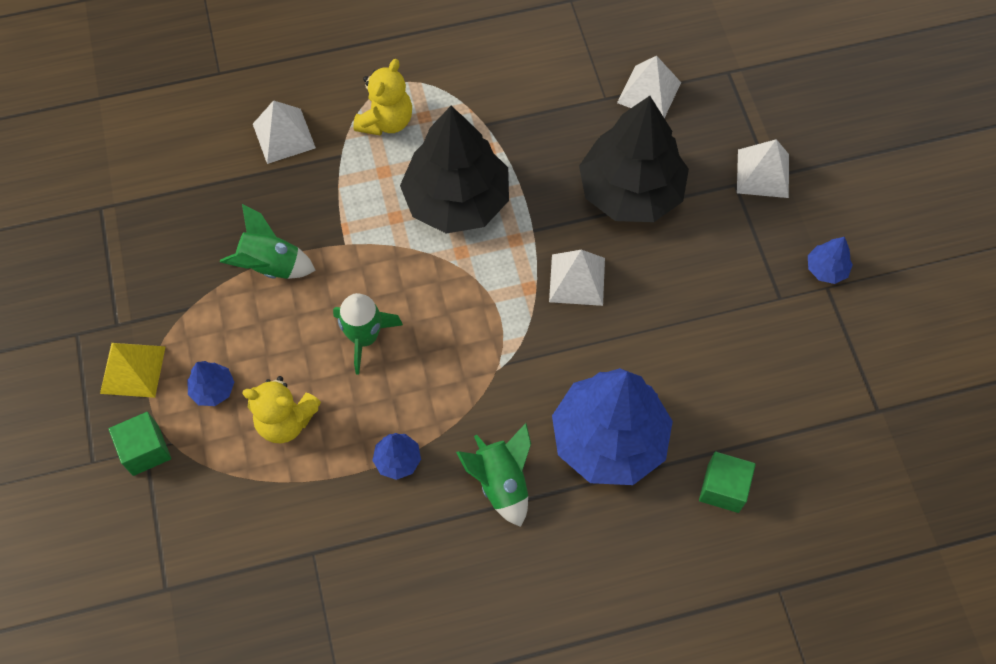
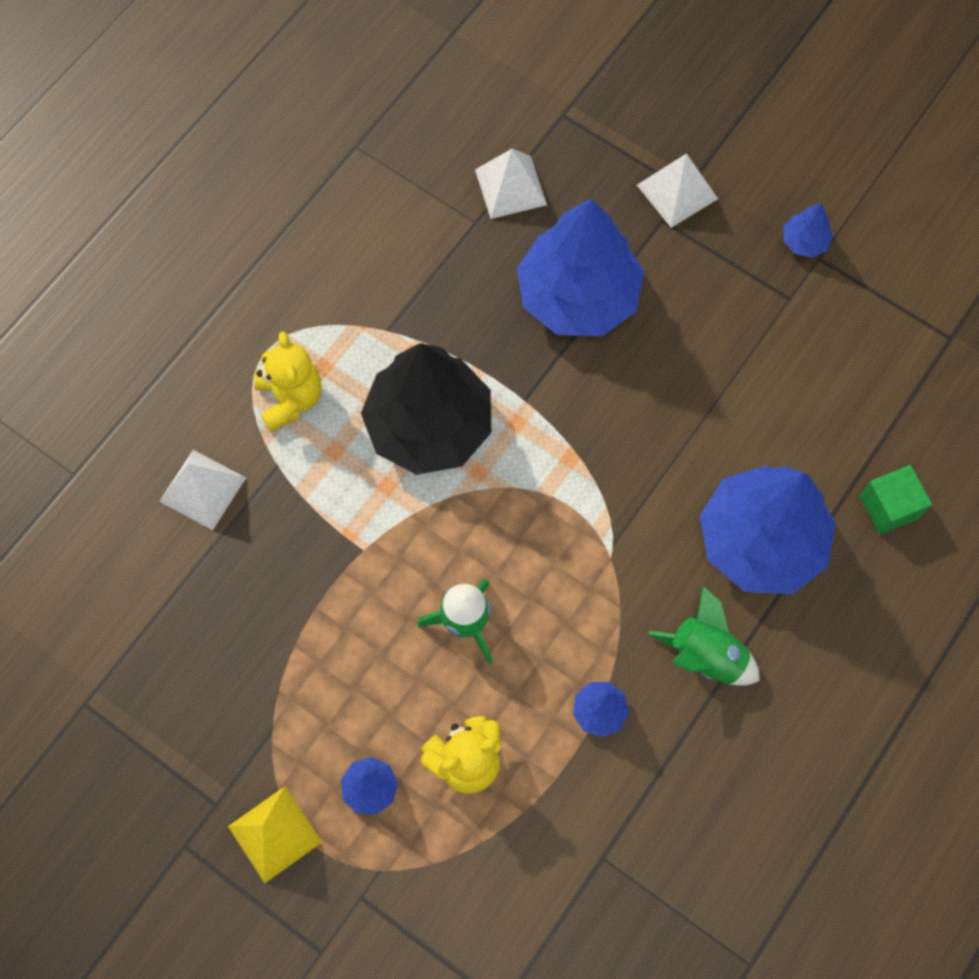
camera: 40 degrees left, 5 degrees up
(145, 450) = (361, 898): green cube -> none
(271, 265) = (312, 626): green rocket -> none
(577, 280) = (605, 417): white pyramid -> none
(630, 191) = (578, 296): black tree -> blue tree

